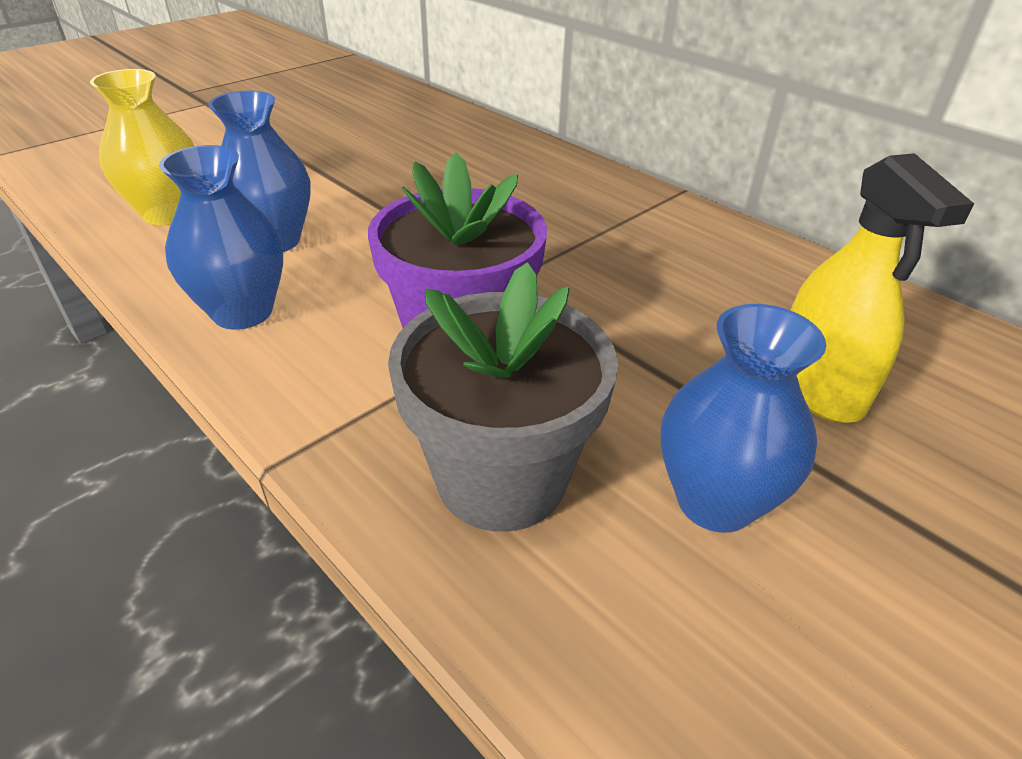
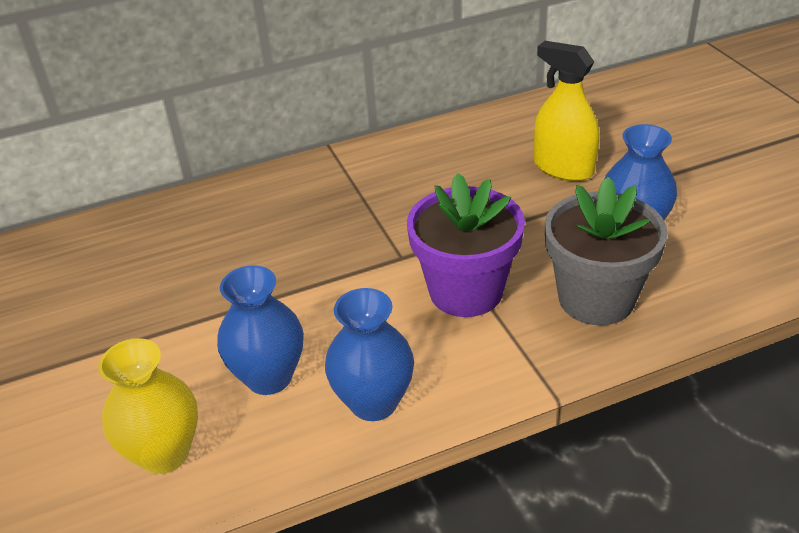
camera: 65 degrees left, 0 degrees up
(818, 387) = (563, 168): yellow spray bottle -> yellow spray bottle turned 150 degrees counterclockwise

